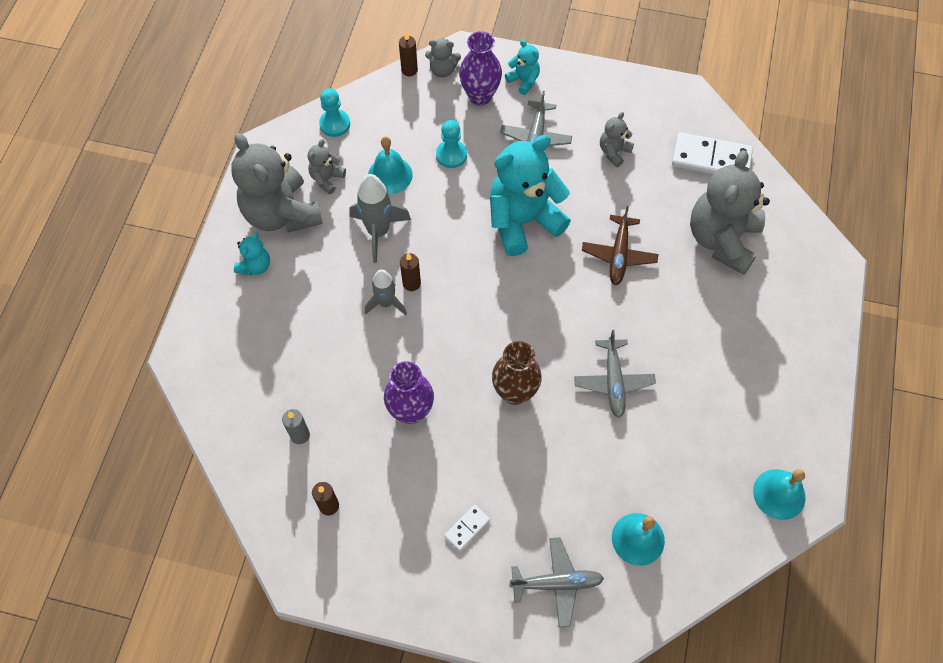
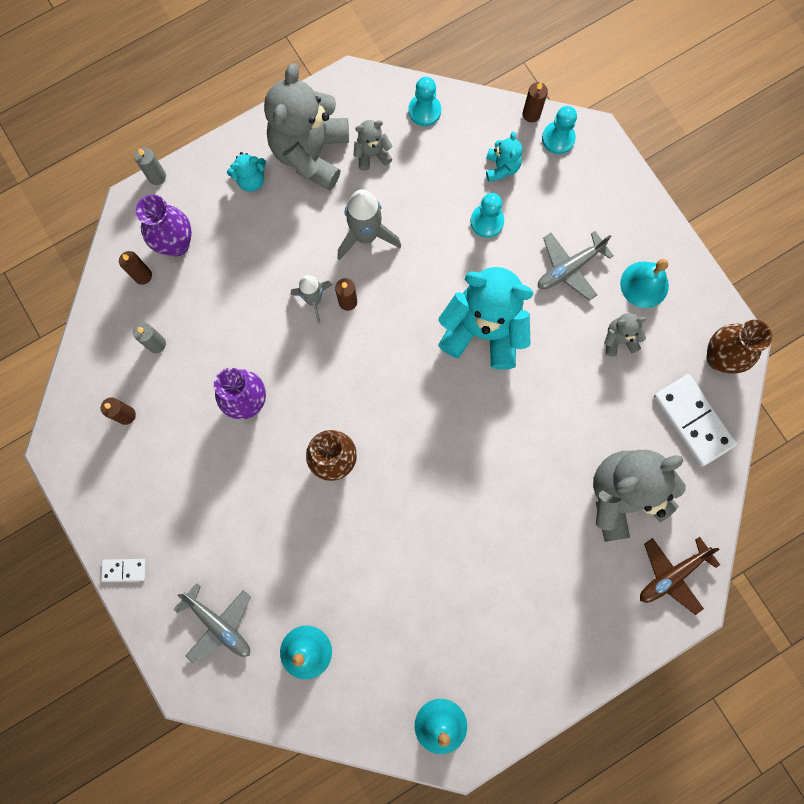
camera: 45 degrees right, 15 degrees up
(179, 323) = (157, 176): none -> grey candle
(239, 398) = (142, 275): none -> brown candle
(390, 175) = (422, 195): turquoise bell -> turquoise bell (644, 284)
(443, 70) = (558, 138): grey teddy bear -> turquoise pawn
(467, 528) = (199, 524): white domino -> white domino (124, 570)
(480, 96) = (564, 189): purple vase -> purple vase (176, 244)
(523, 81) = (614, 208): turquoise teddy bear -> turquoise teddy bear (501, 167)
(613, 381) = (413, 523): grey plane -> none
(619, 255) = (527, 429): brown plane -> brown plane (672, 575)
(684, 110) = (719, 358): none -> brown vase

